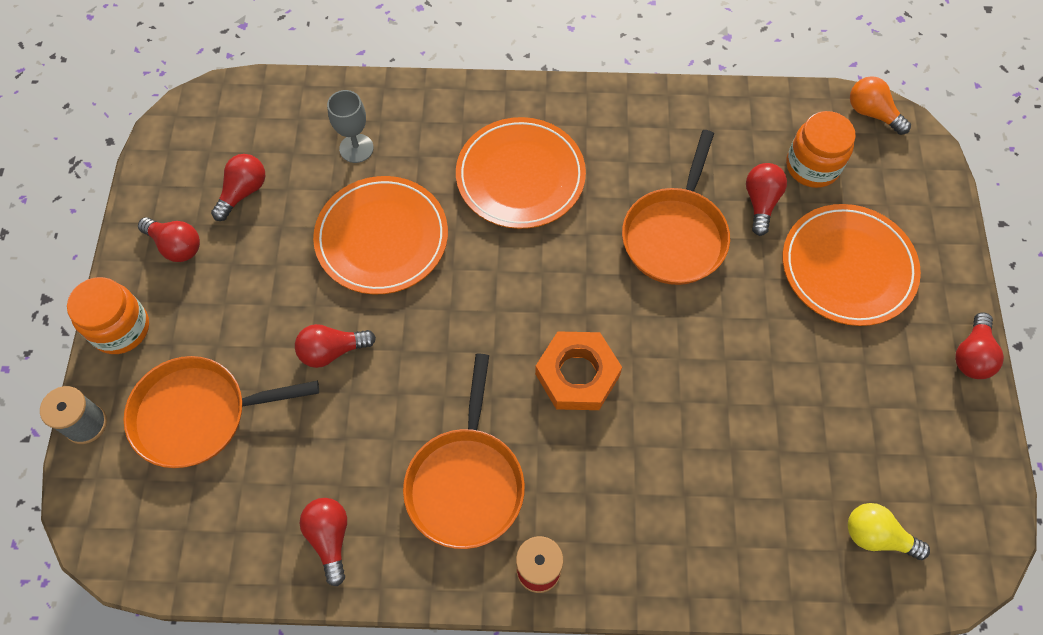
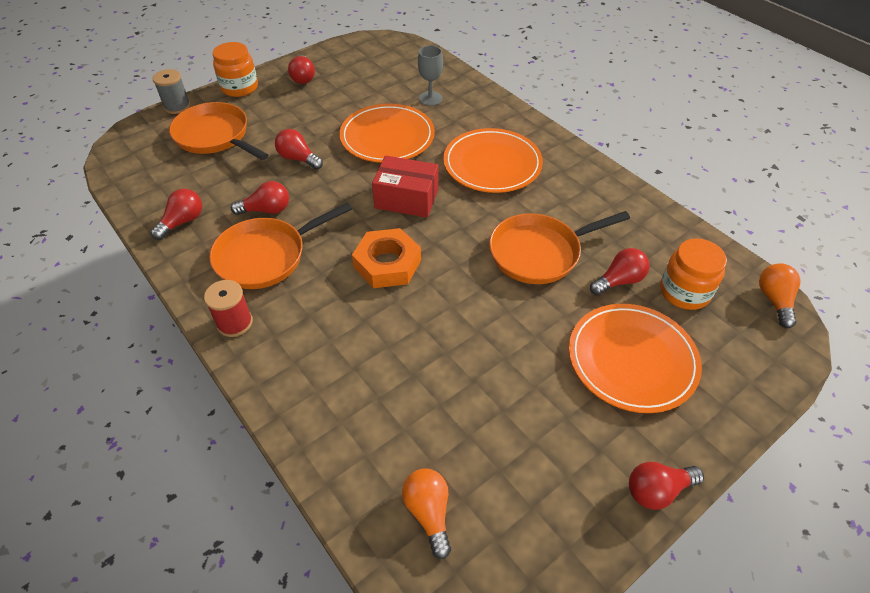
camera: 50 degrees right, 15 degrees down
(243, 192) = (358, 79): red light bulb -> red light bulb (266, 210)
(499, 291) = (406, 199): none -> red box
(877, 536) = (429, 513): yellow light bulb -> orange light bulb

